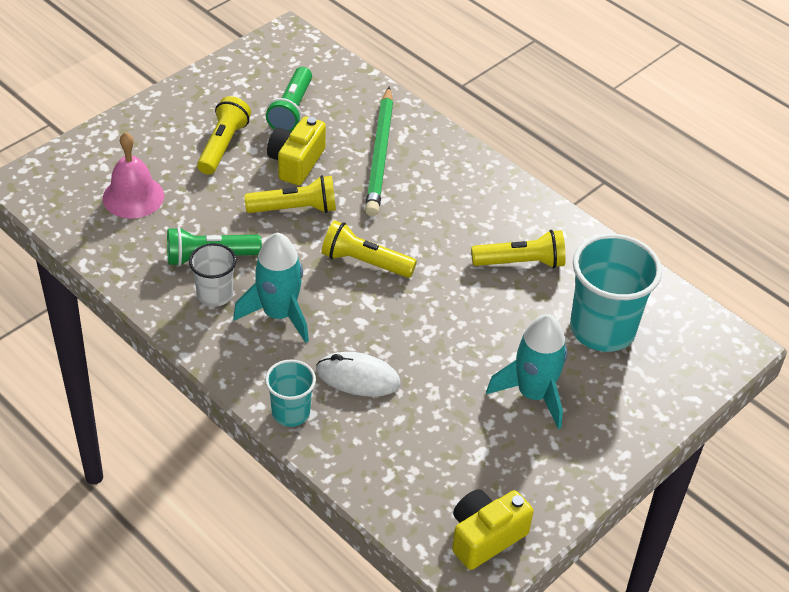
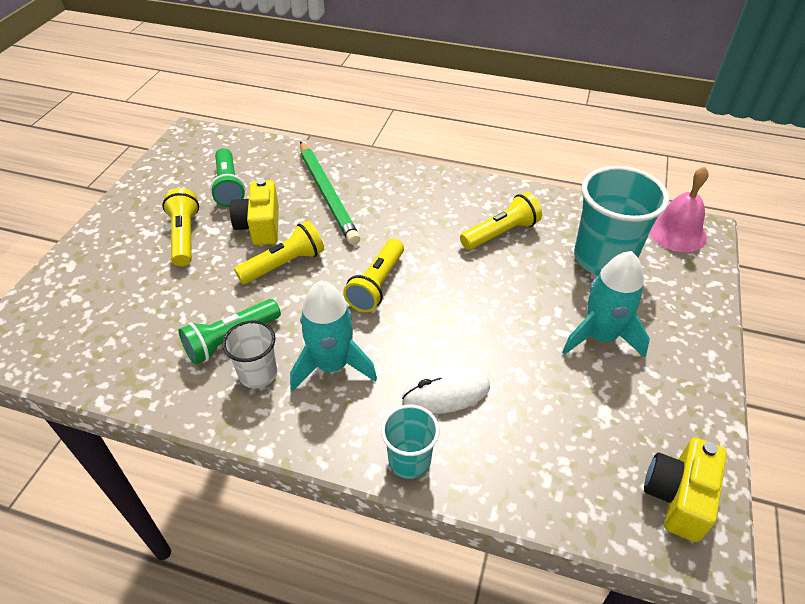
camera: 25 degrees left, 0 degrees up
(133, 197) = (121, 314): pink bell -> pink bell (677, 232)
(365, 262) = (376, 284): yellow flashlight -> yellow flashlight turned 60 degrees counterclockwise

